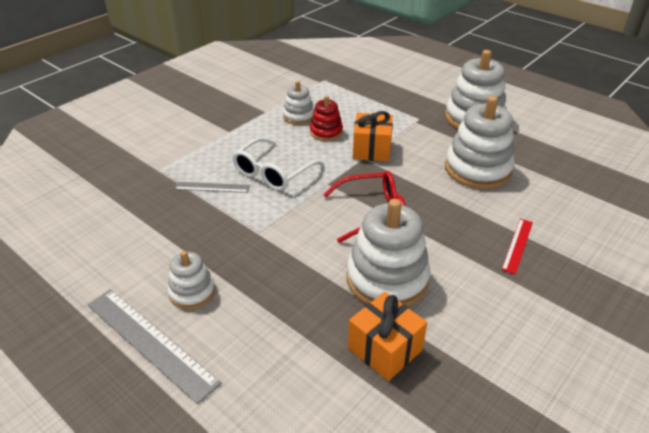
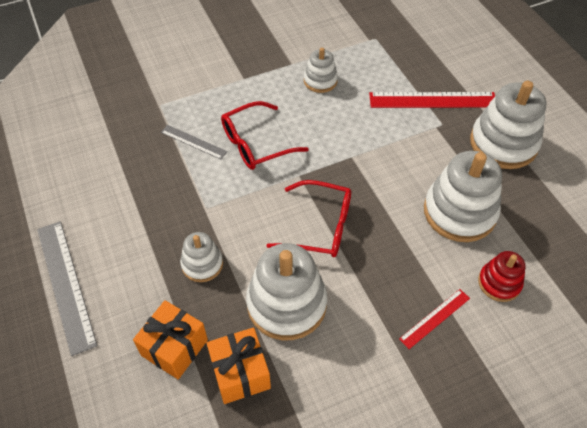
camera: 25 degrees right, 15 degrees up
(192, 292) = (120, 250): white stacking toy -> white stacking toy (202, 264)
(273, 173) = (256, 144): white glasses -> red glasses
(326, 132) = (335, 110): red stacking toy -> red stacking toy (499, 283)
(372, 150) = (367, 148): orange gift -> orange gift (174, 347)
(400, 106) = (432, 100): none -> red ruler

